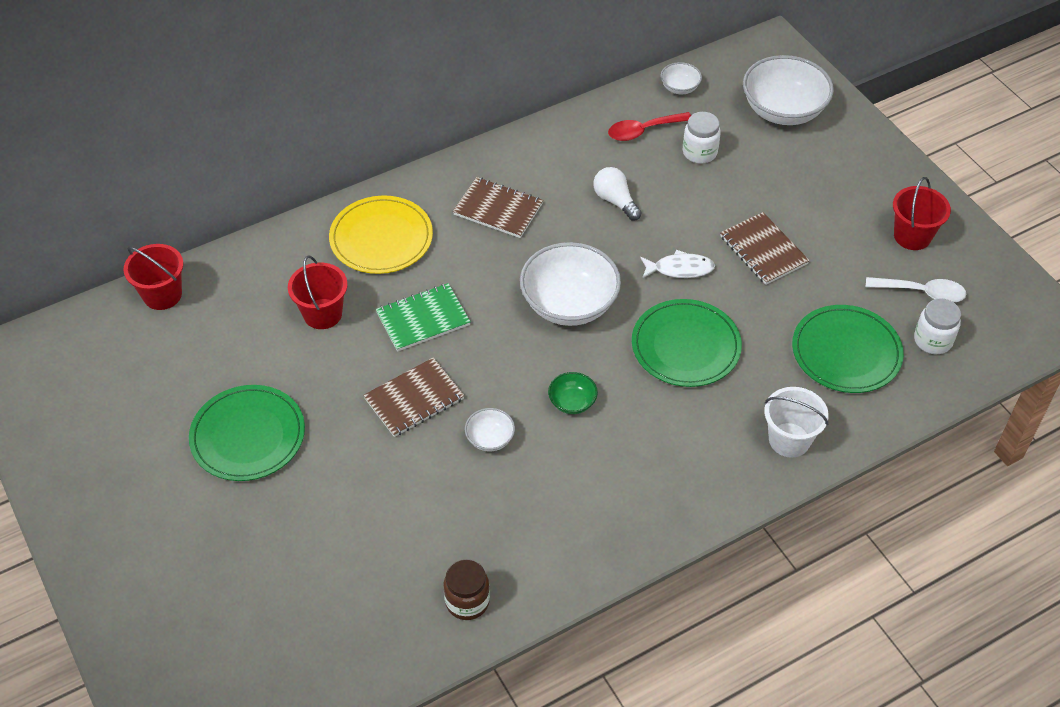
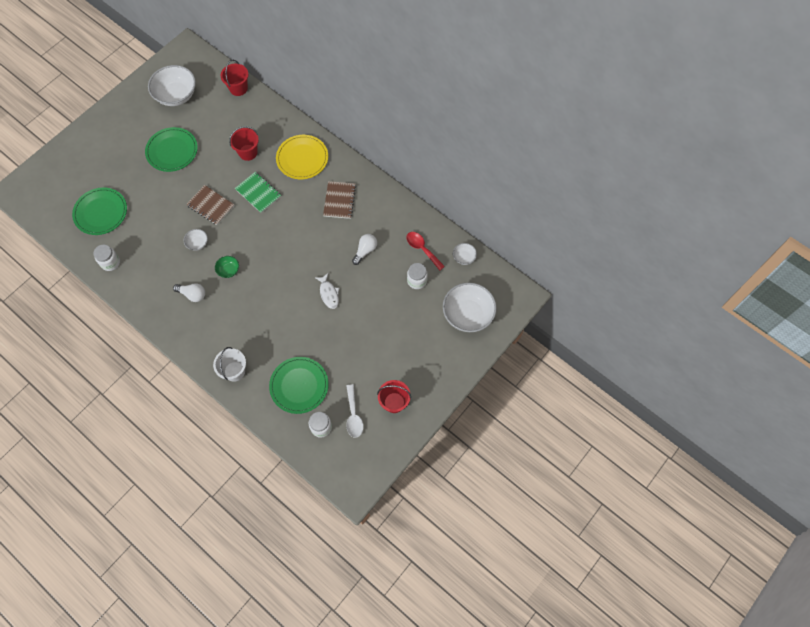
camera: 70 degrees right, 15 degrees up
(467, 601) = (110, 262): brown jar -> white jar
(569, 304) = (288, 251): white bowl -> white bowl (176, 95)
(602, 471) = (192, 294): none -> white light bulb
(685, 346) = (278, 310): green plate -> green plate (101, 212)
(763, 250) = (356, 330): brown notebook -> none

